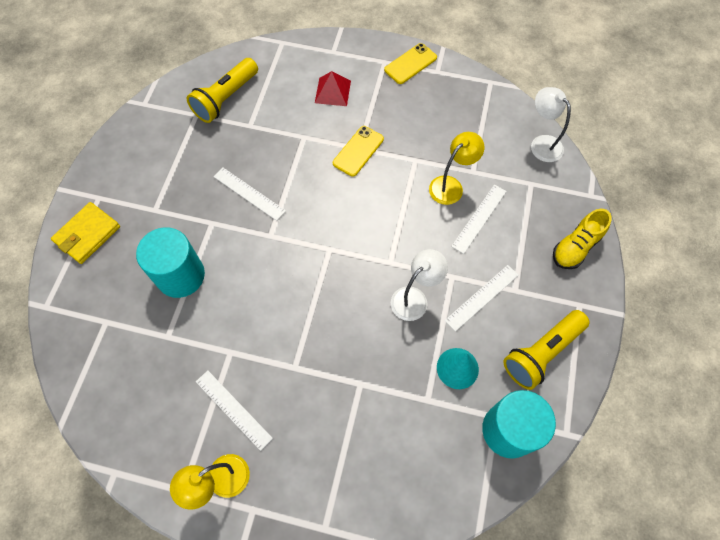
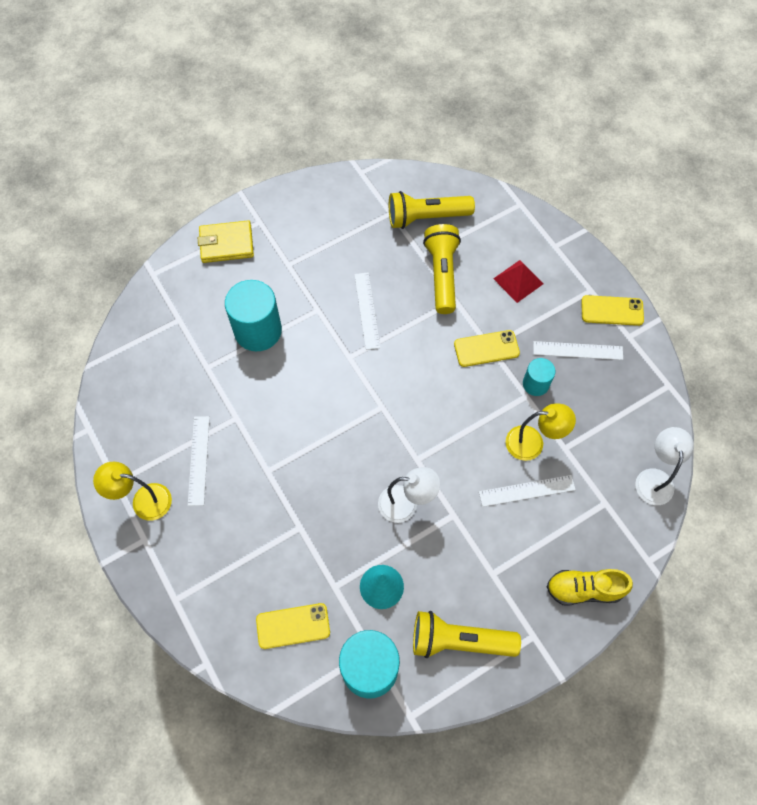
camera: 45 degrees right, 0 degrees up
(277, 127) = (442, 274): none -> yellow flashlight
(413, 147) = (535, 384): none -> turquoise cylinder
(429, 456) = (293, 626): none -> yellow phone
(482, 297) = (459, 553): white ruler -> white ruler (578, 350)

